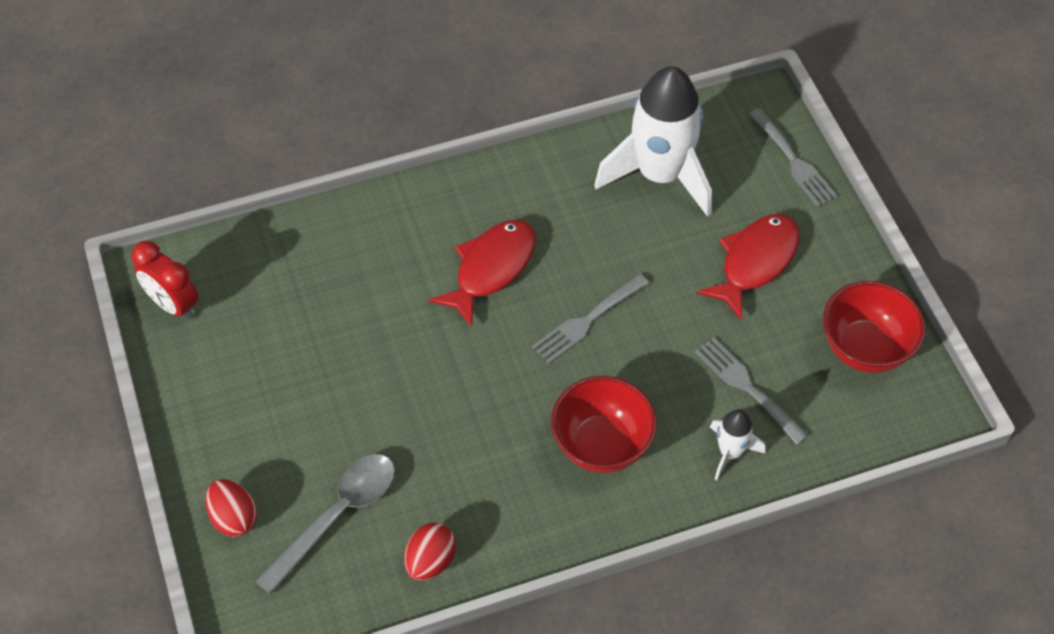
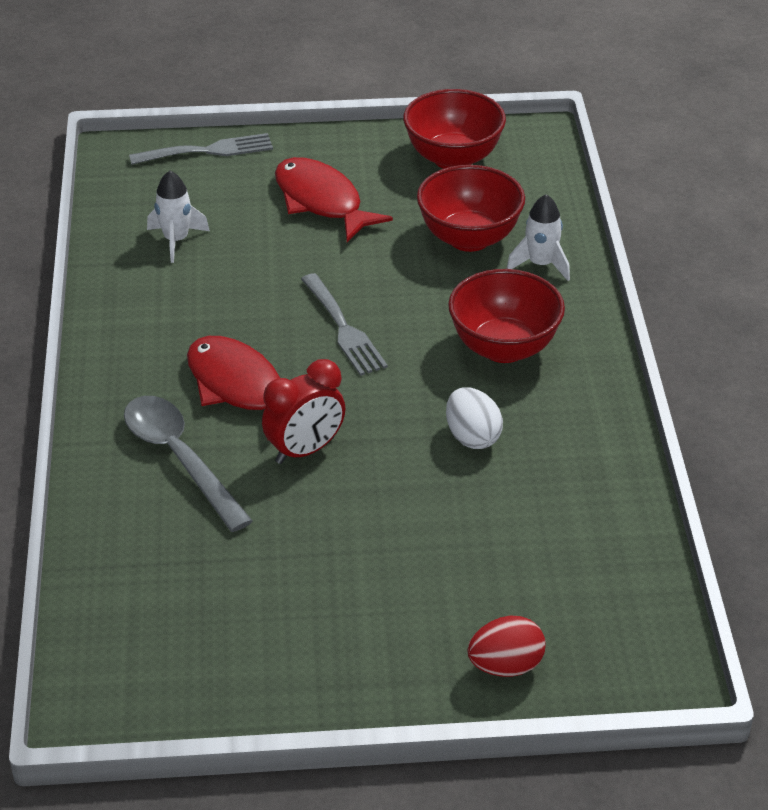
camera: 75 degrees left, 15 degrees down
(173, 305) = (157, 688): red clock -> red clock (305, 450)
(337, 516) = (530, 570): grey spoon -> grey spoon (180, 459)
(430, 561) = (609, 501): red egg -> none
(480, 444) = (472, 437): none -> white egg
(660, 175) = (176, 240): white rocket -> white rocket, size x0.46
(747, 387) = (469, 238): grey fork -> red bowl

